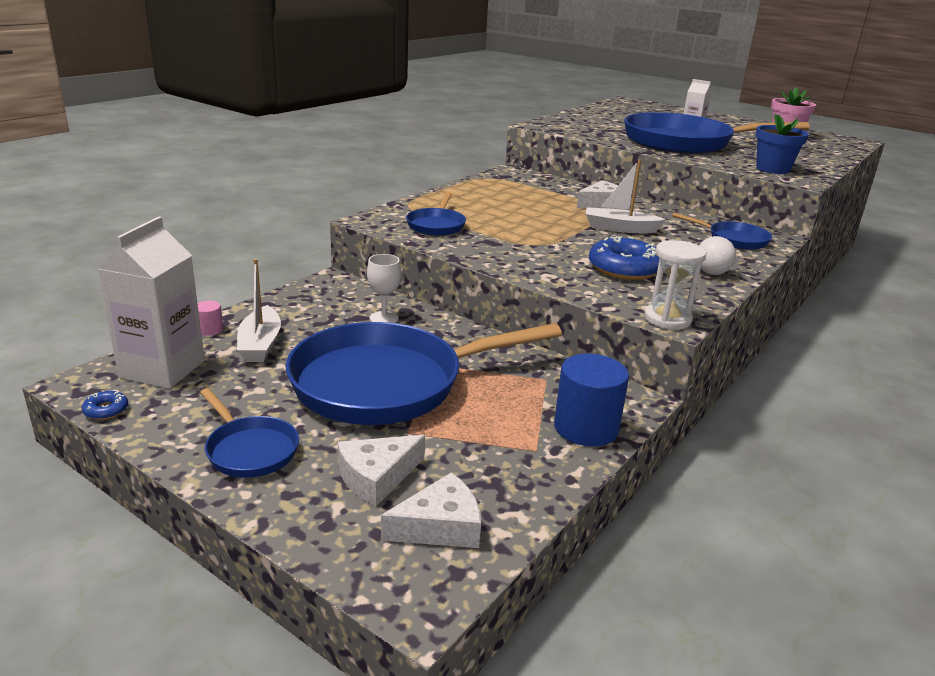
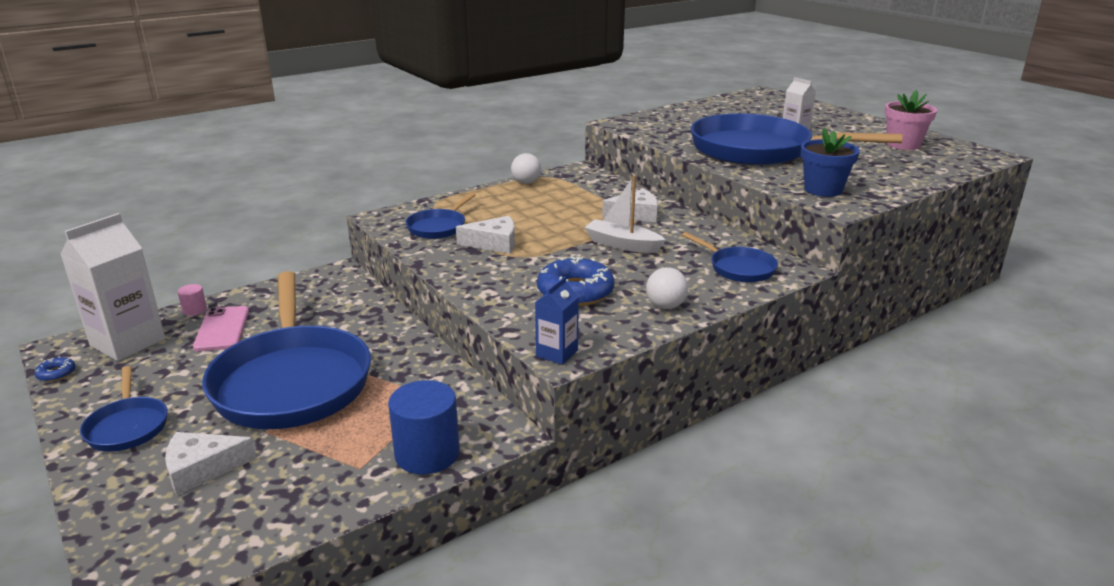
camera: 20 degrees right, 0 degrees up
(260, 344) = (222, 329): white boat -> pink phone
(384, 318) = (348, 316): white goblet -> none
(387, 383) = (292, 381): blue pan -> blue pan turned 105 degrees counterclockwise
(440, 526) = (210, 524): white cheese -> white cheese (494, 243)
(475, 184) = (526, 183): none -> white ball
(667, 319) = (557, 353): white hourglass -> blue carton

